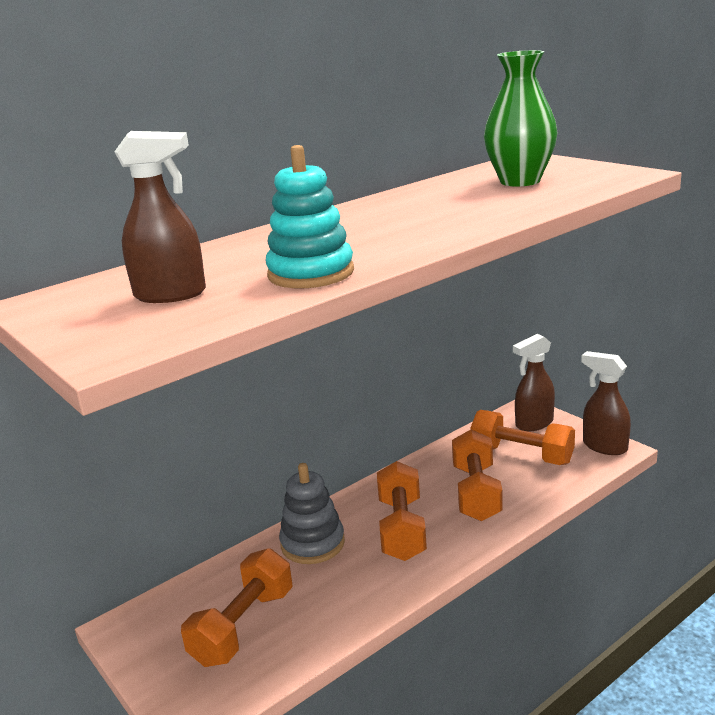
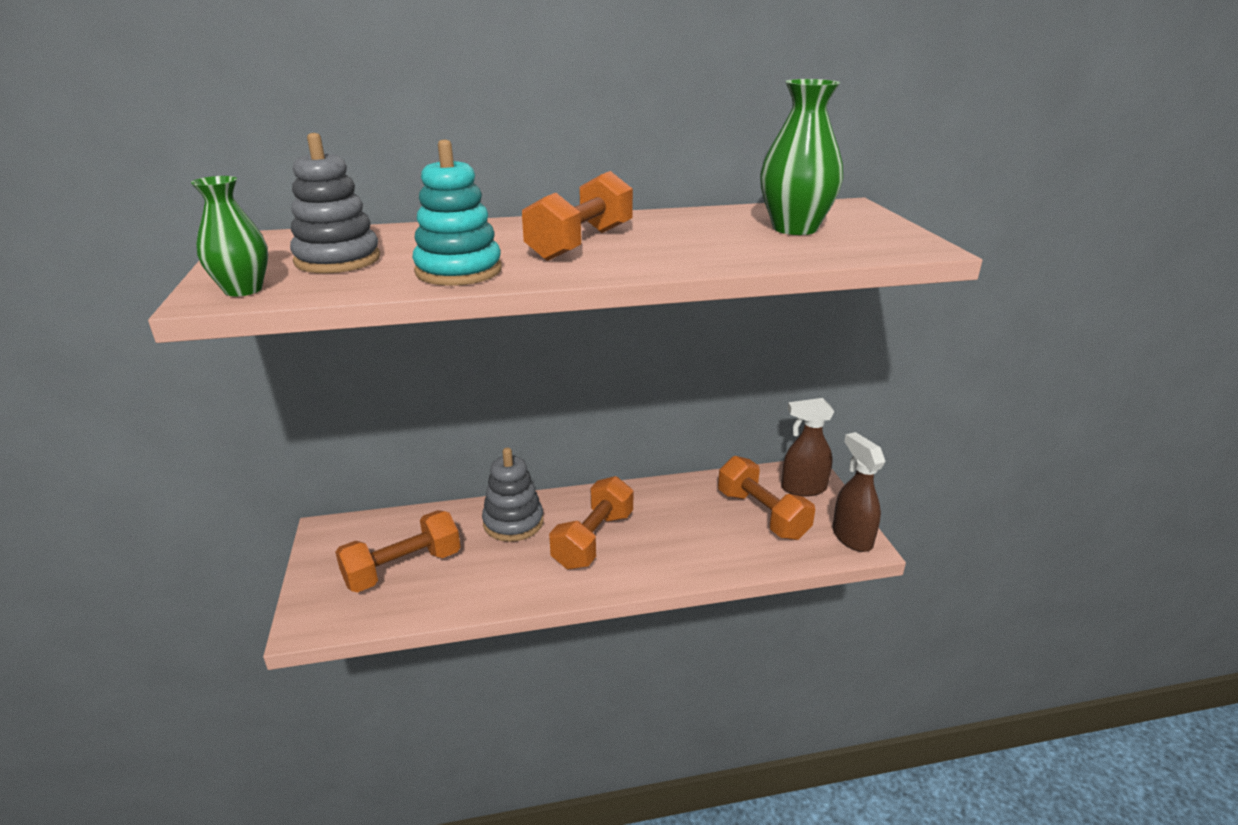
camera: 25 degrees right, 5 degrees up
(129, 340) = (243, 290): none -> green vase
(171, 295) = (338, 260): brown spray bottle -> grey stacking toy
(476, 493) = (686, 533): orange dumbbell -> orange dumbbell (581, 244)

